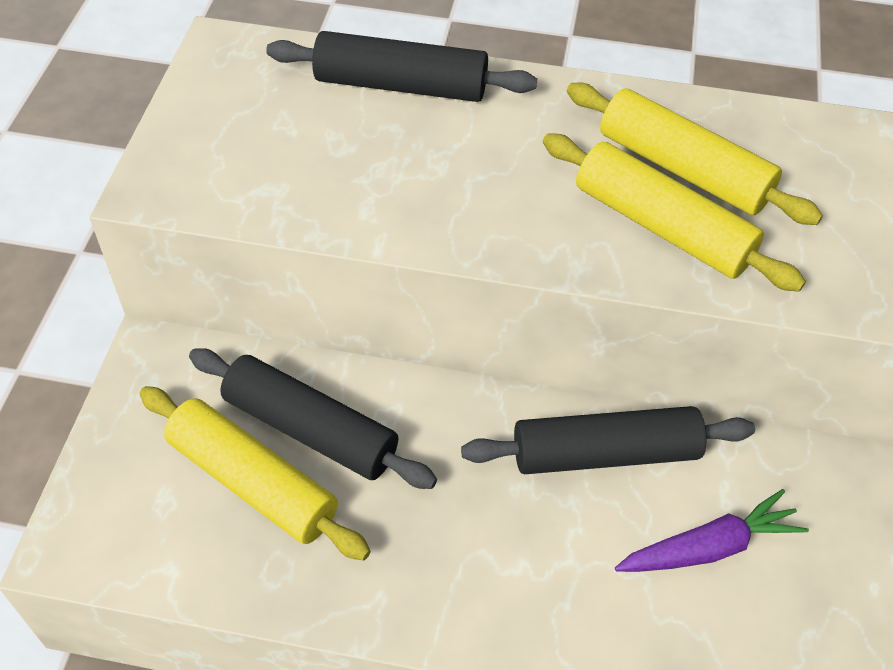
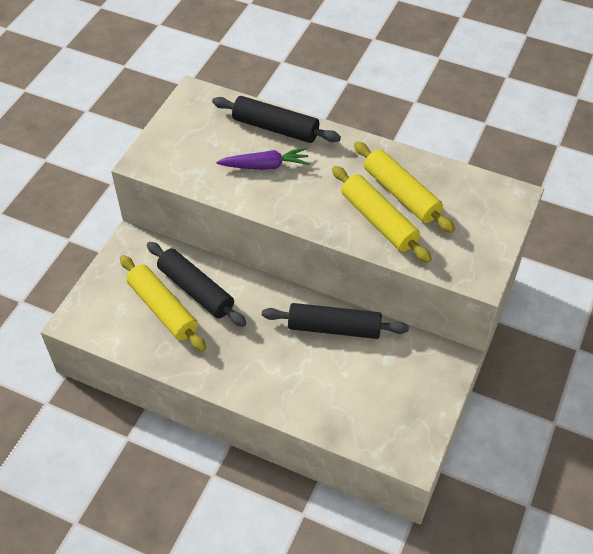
camera: 15 degrees right, 0 degrees up
(709, 547) = (368, 380): purple carrot -> purple carrot (265, 166)

